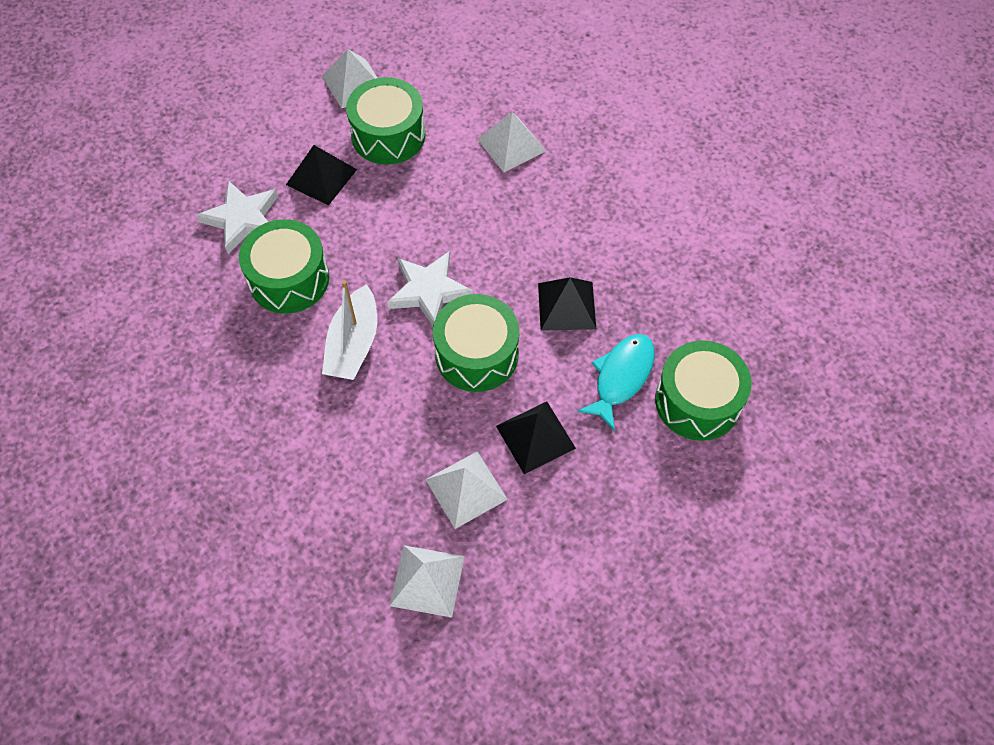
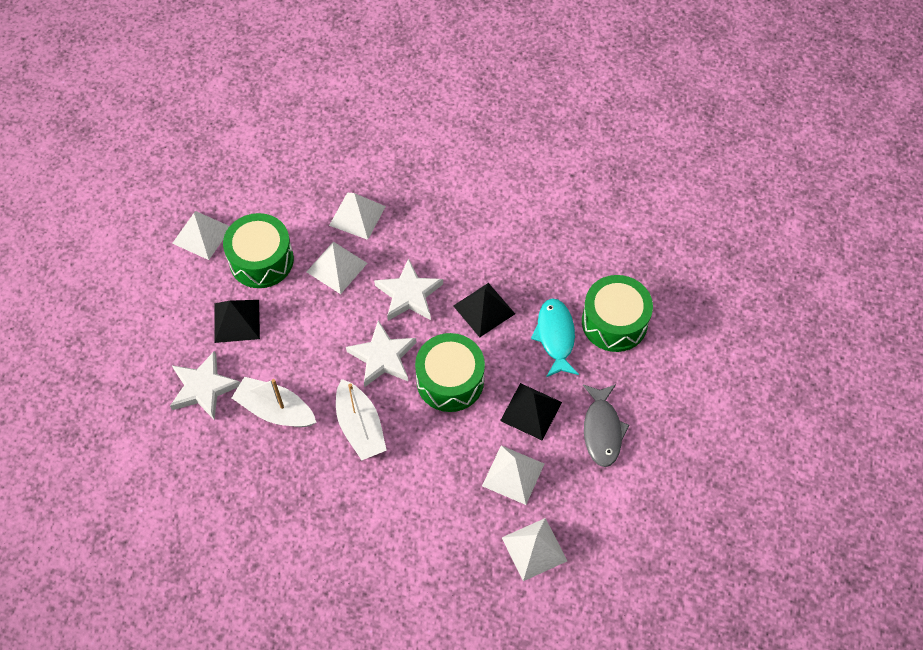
camera: 35 degrees left, 0 degrees up
(289, 279) = (275, 410): green drum -> white boat
(453, 181) = (336, 267): none -> white pyramid
(502, 247) = (409, 294): none -> white star
(596, 505) = (602, 430): none -> grey fish

